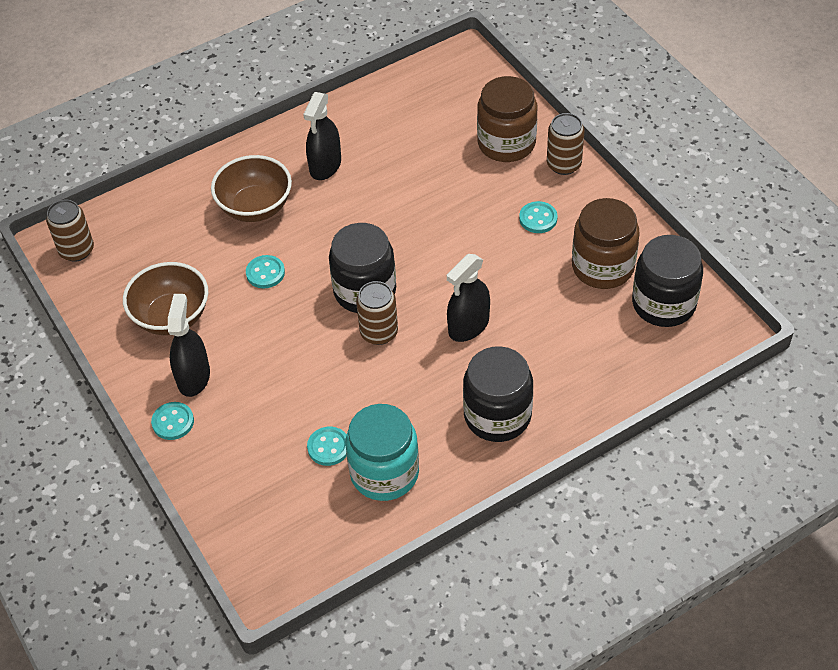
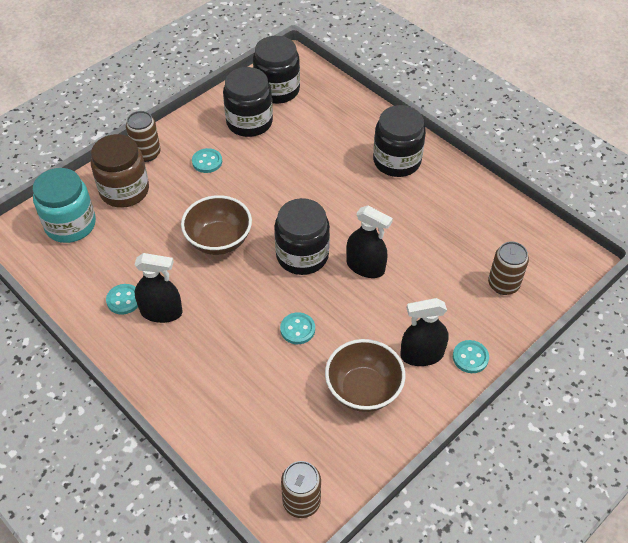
camera: 105 degrees left, 0 degrees up
(255, 207) = (220, 356): brown bowl -> brown bowl (219, 240)
(328, 447) = (456, 249): turquoise button -> turquoise button (124, 300)
(379, 332) = (342, 239): brown can -> brown can (503, 284)
(384, 473) = (465, 213): turquoise jar -> turquoise jar (70, 224)
(468, 326) = (322, 187): black spray bottle -> black spray bottle (365, 267)
(603, 267) = (249, 122): brown jar -> black jar

